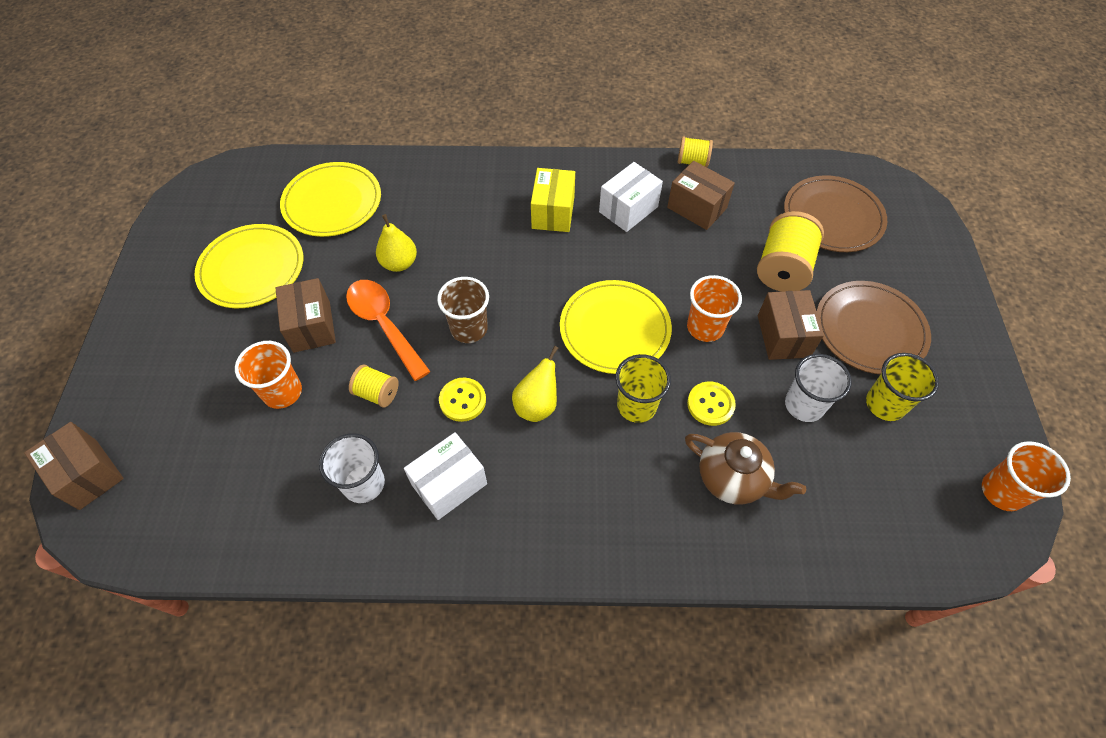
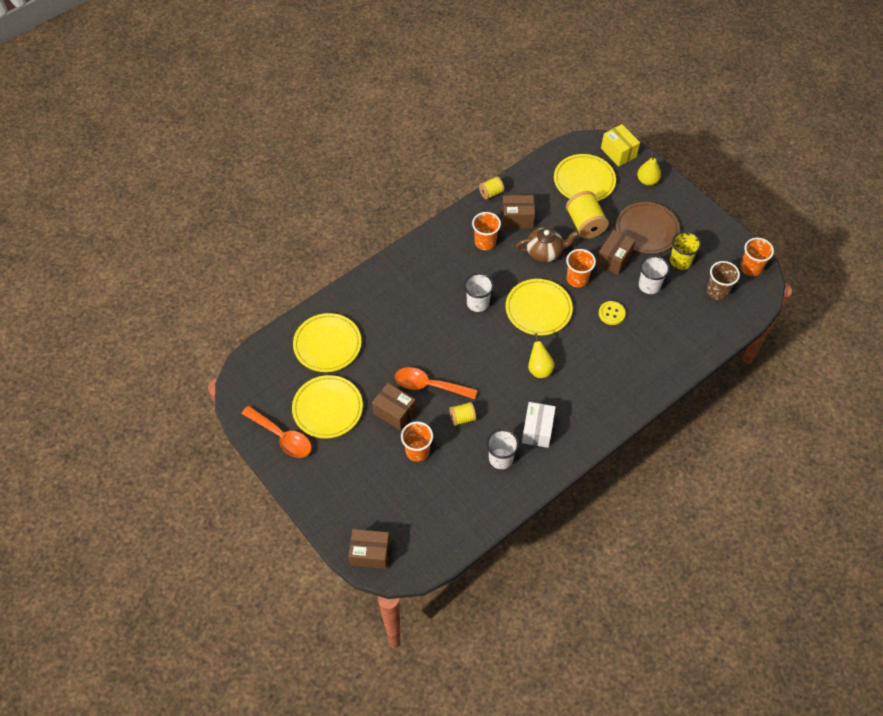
camera: 40 degrees left, 0 degrees up
(173, 265) = (282, 437): none -> orange spoon
(399, 263) = (401, 350): yellow pear -> yellow pear (647, 180)
(462, 400) = (504, 391): yellow button -> none
(469, 329) = (472, 357): brown cup -> brown cup (717, 291)
(545, 271) = (477, 303): none -> white cup
(553, 212) = (450, 269): yellow box -> yellow box (618, 152)
(628, 209) = (485, 242): white box -> orange cup
(636, 406) = (582, 337): yellow cup -> none
(733, 478) = (648, 339): brown teapot -> brown teapot (545, 252)
(783, 336) = (614, 259): brown box -> brown box turned 75 degrees clockwise
(832, 217) = (584, 180): brown plate -> yellow plate

